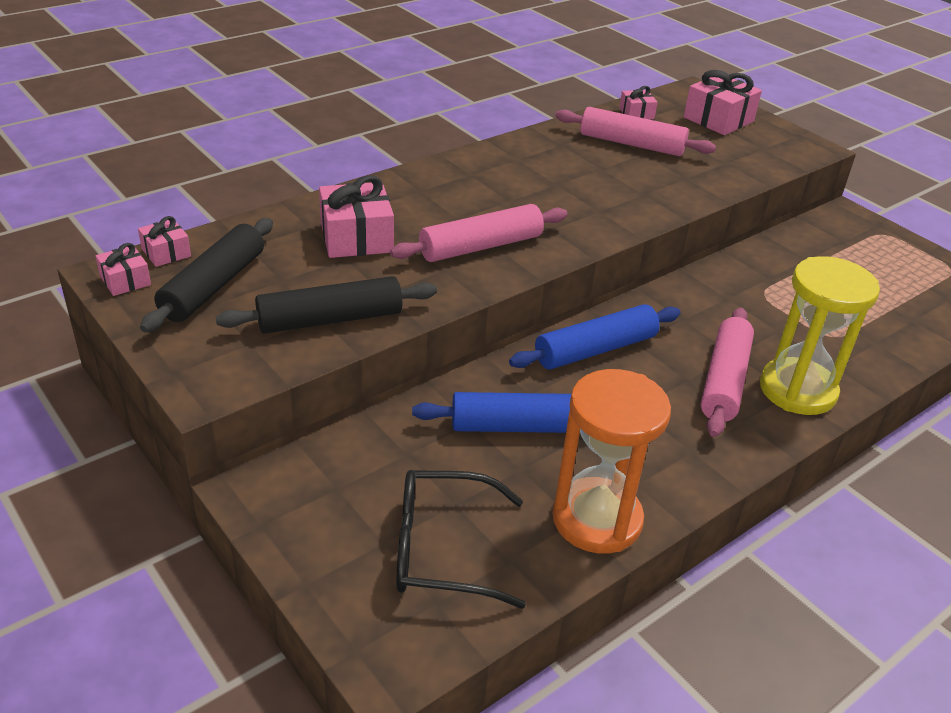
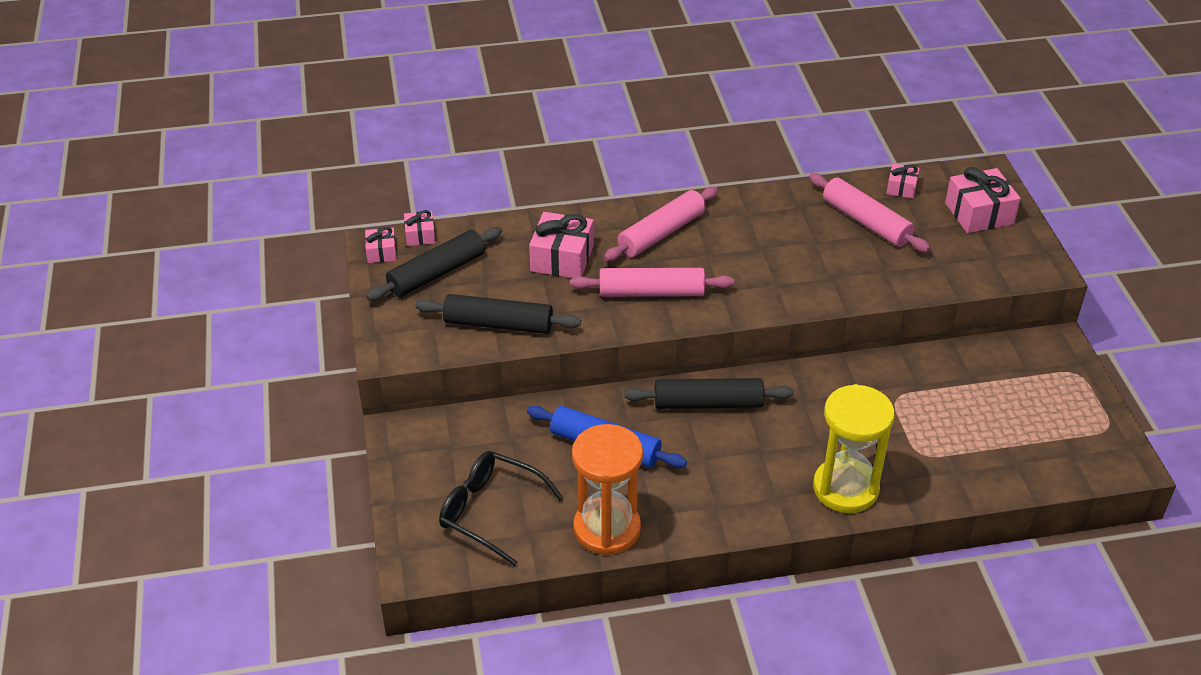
camera: 30 degrees right, 5 degrees up
(595, 350) = (708, 403): blue rolling pin -> black rolling pin
(724, 380) = (790, 461): pink rolling pin -> pink rolling pin (661, 233)

